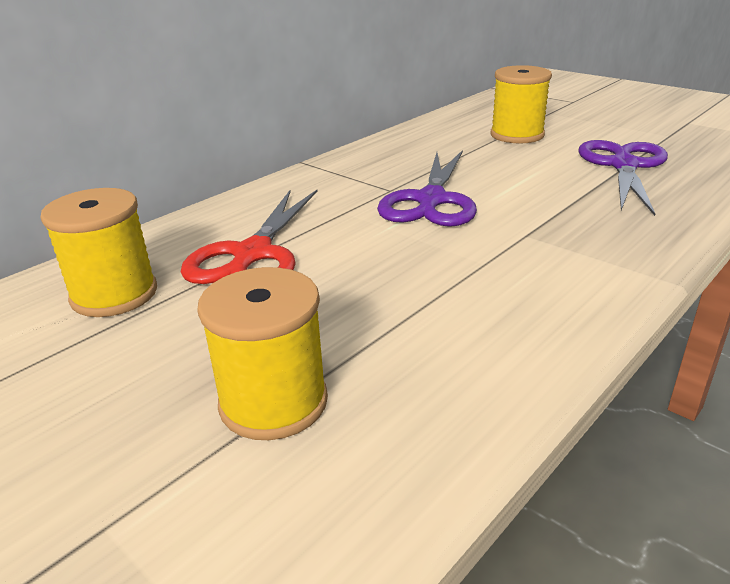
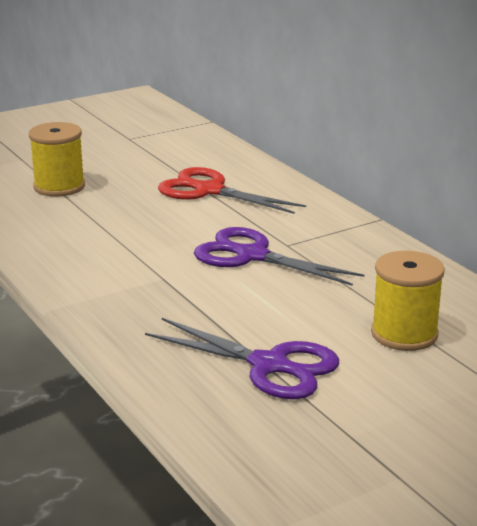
camera: 105 degrees right, 5 degrees down
(114, 294) = (190, 158): yellow spool -> none

